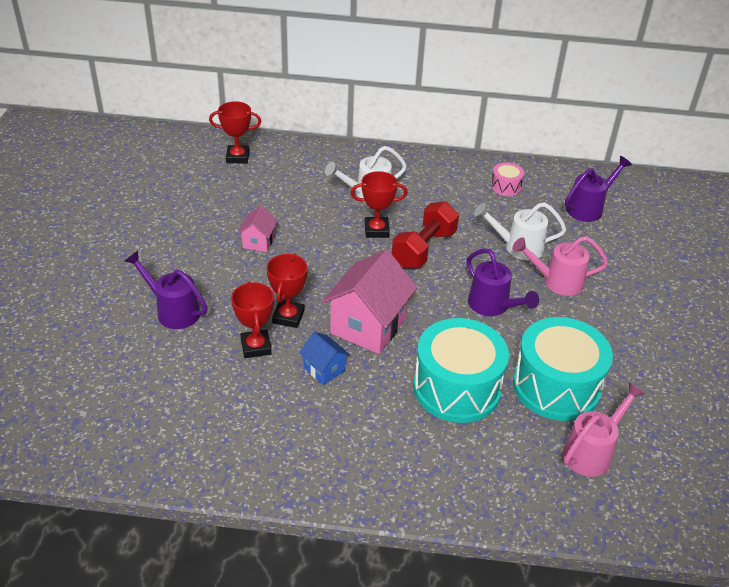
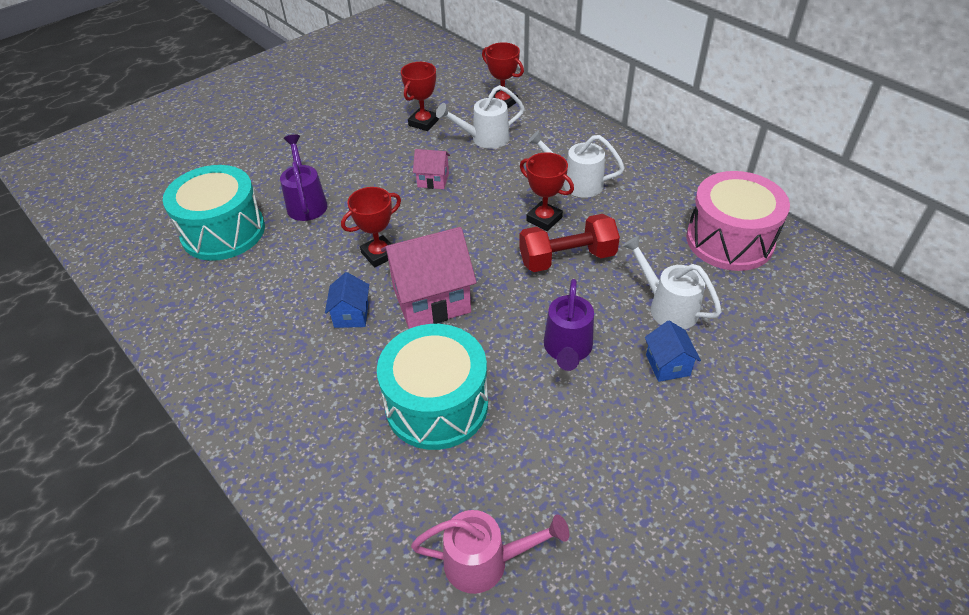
camera: 45 degrees right, 5 degrees up
(256, 347) = (326, 264): red trophy -> red trophy (423, 123)
(258, 242) = (433, 180): pink house -> pink house turned 45 degrees clockwise
(259, 192) = (484, 139): none -> white watering can
(506, 187) = (729, 240): pink drum -> pink drum, size x2.25
(556, 386) = (533, 469): turquoise drum -> turquoise drum (223, 232)
(557, 281) = (667, 365): pink watering can -> blue house
(588, 208) = (804, 309): purple watering can -> none

